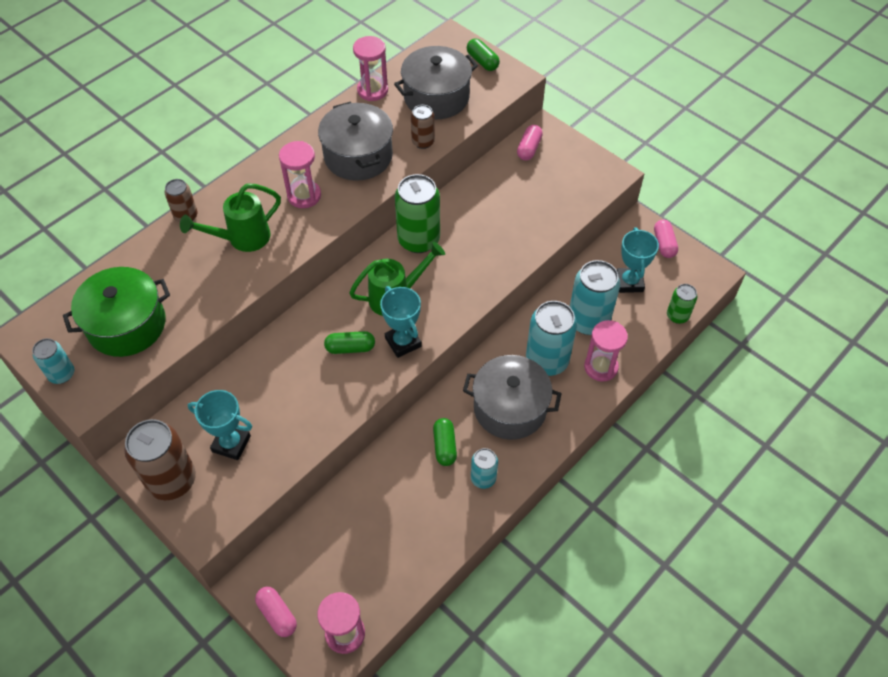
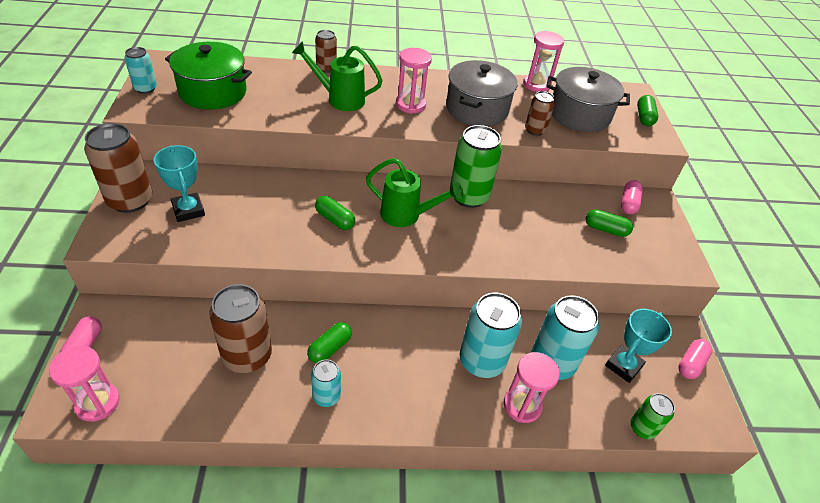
camera: 40 degrees right, 10 degrees down
(398, 505) = (247, 356): none -> brown can
(403, 342) = (373, 244): turquoise trophy -> none
(510, 408) = (410, 367): grey pot -> none
(529, 148) = (628, 203): pink capsule -> pink capsule turned 45 degrees counterclockwise
(537, 186) = (606, 229): none -> green capsule

